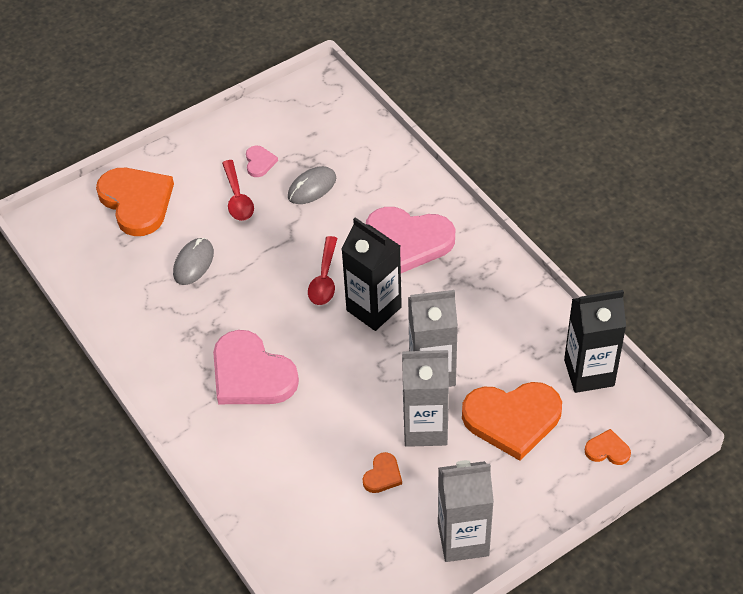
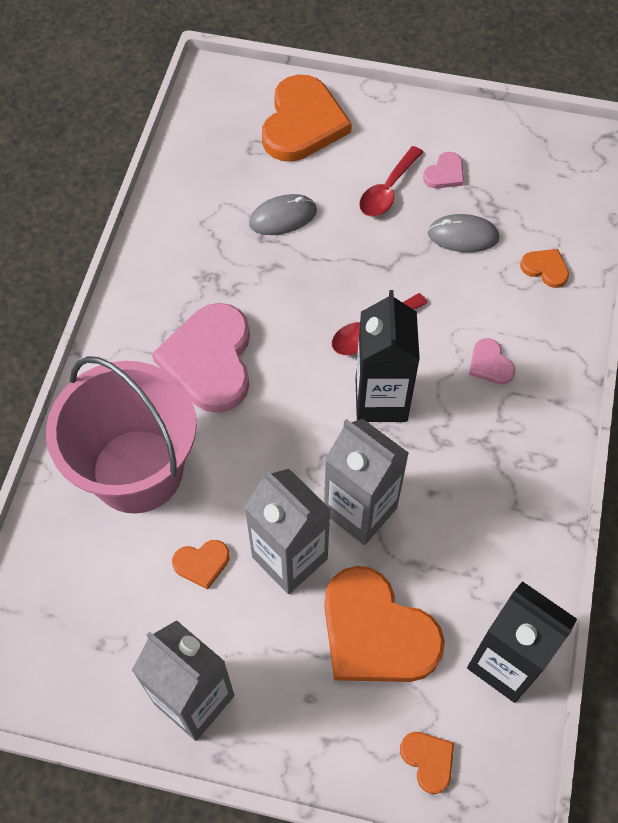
camera: 45 degrees right, 10 degrees up
(285, 466) = (137, 471): none -> pink bucket
(378, 168) = (545, 268): none -> orange heart
(408, 241) = (490, 364): pink heart -> pink heart, size x0.45

